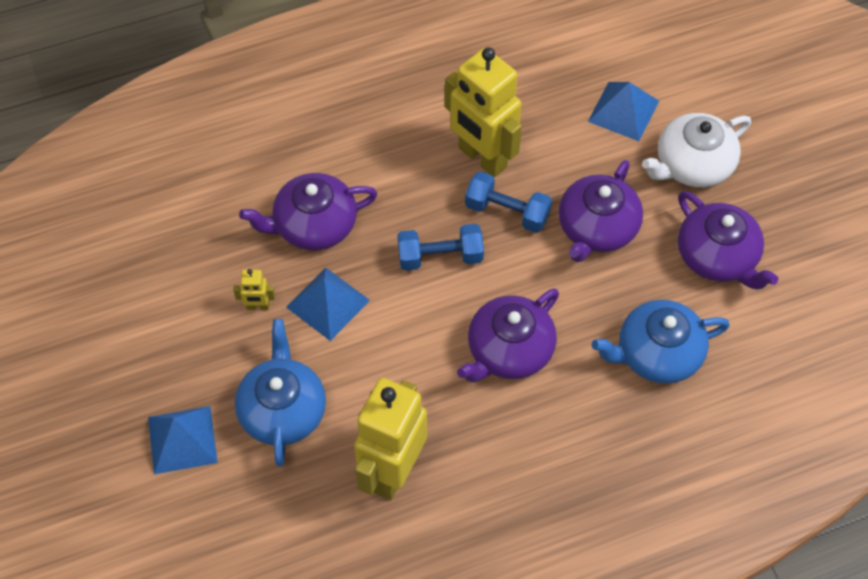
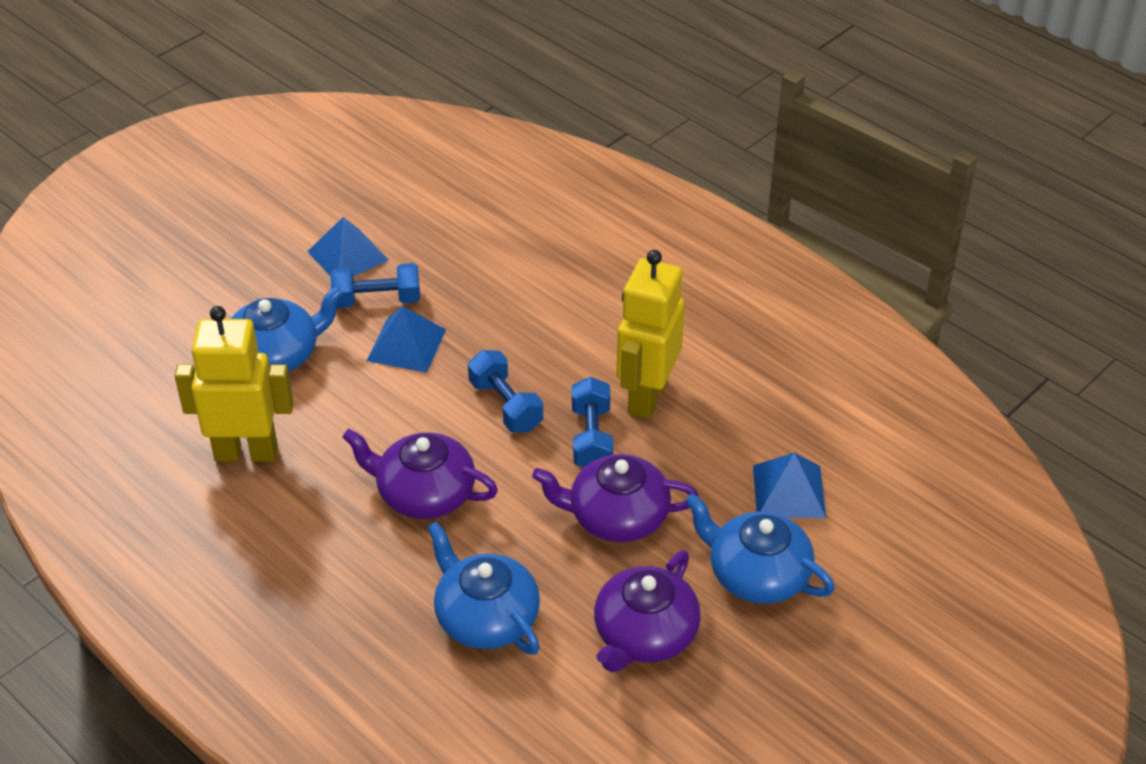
camera: 65 degrees right, 15 degrees down
(182, 439) = (216, 303): blue pyramid -> blue pyramid (348, 255)
(258, 306) = (377, 300): yellow robot -> blue dumbbell
(314, 225) = (488, 305): purple teapot -> none
(692, 165) = (757, 574): white teapot -> blue teapot

